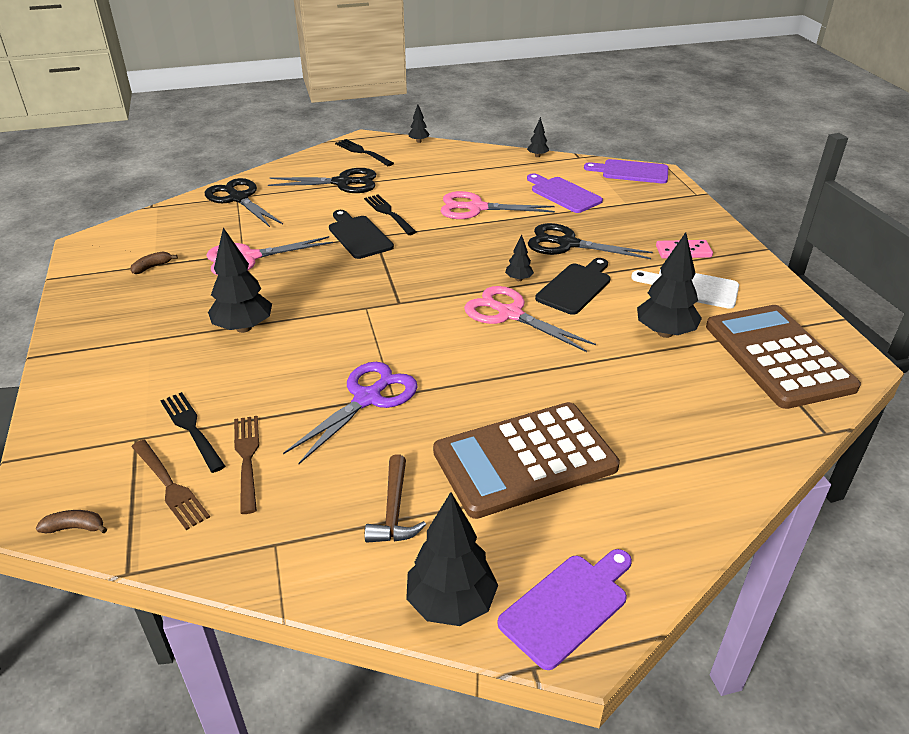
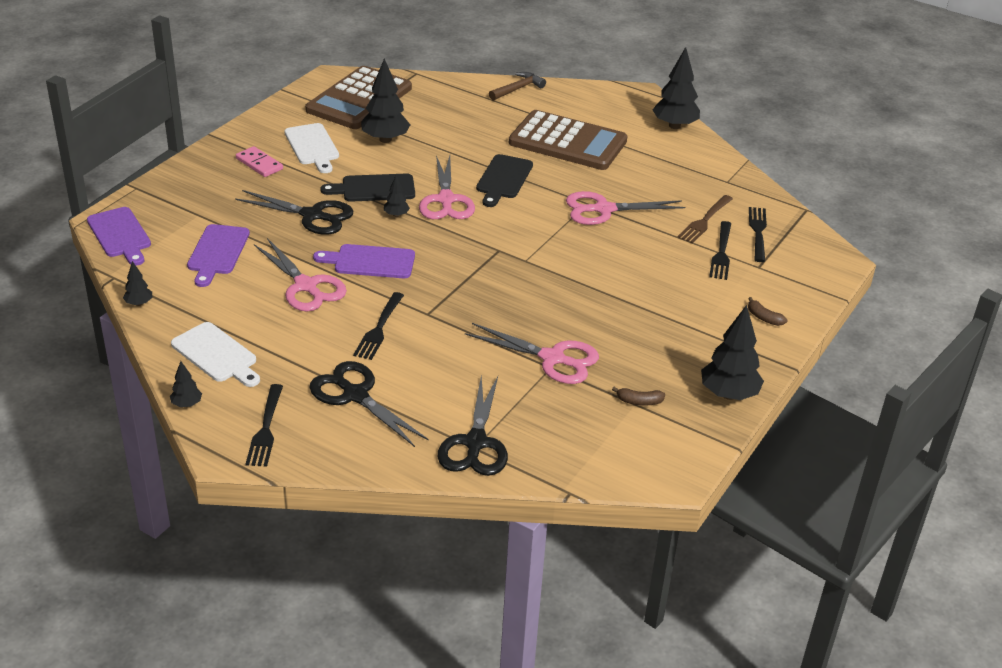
camera: 135 degrees left, 0 degrees up
(75, 527) = (821, 241): brown banana -> brown banana (764, 318)
(169, 485) = (758, 232): brown fork -> black fork
(243, 328) = (625, 297): black tree -> black tree (728, 394)
(358, 235) = (438, 322): black cutting board -> black cutting board (503, 179)
(368, 398) = (603, 209): purple scissors -> pink scissors
(394, 510) = (657, 161): brown hammer -> brown hammer (517, 89)
(449, 160) = (217, 355): none -> white cutting board
(567, 244) = (313, 216): black scissors -> black scissors turned 45 degrees counterclockwise
(567, 606) = (630, 101): purple cutting board -> purple cutting board (370, 262)

